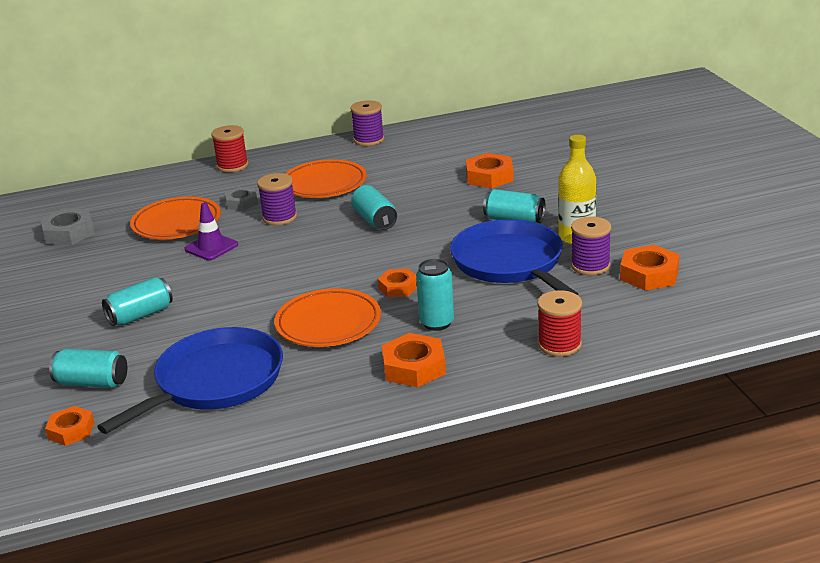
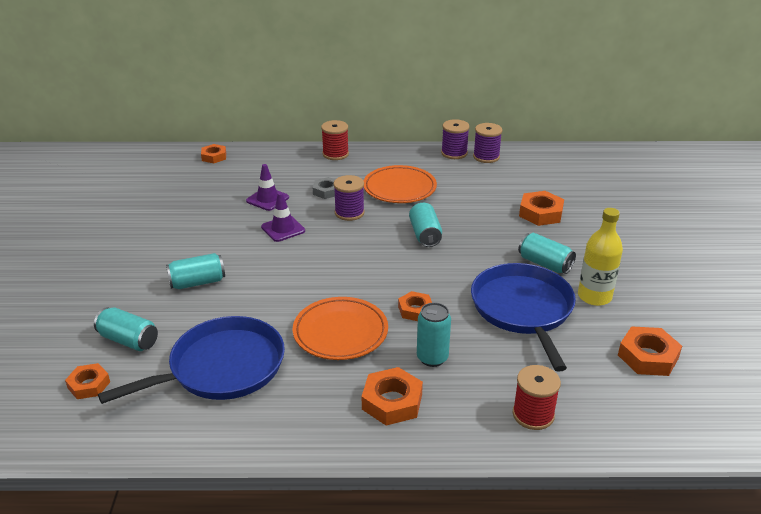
camera: 15 degrees right, 5 degrees up
(69, 233) = (184, 189): grey nut -> none
(86, 195) = (214, 157): none -> orange nut
(176, 223) = (267, 199): orange plate -> purple traffic cone
(590, 266) = (595, 332): purple spool -> purple spool (486, 157)

